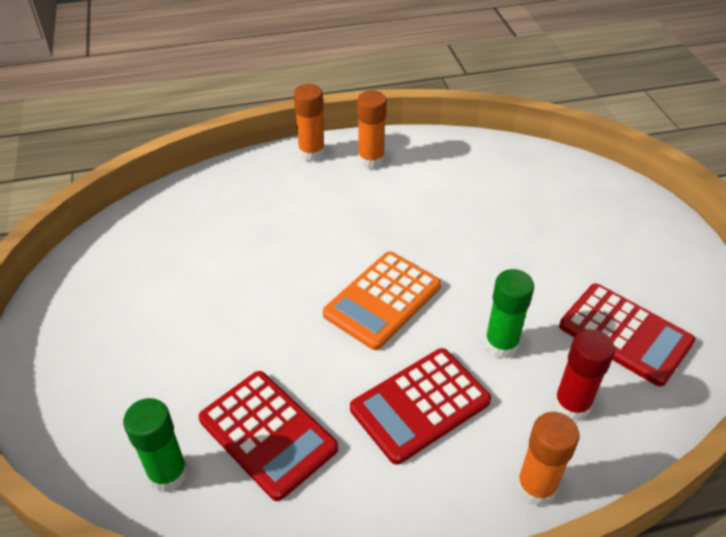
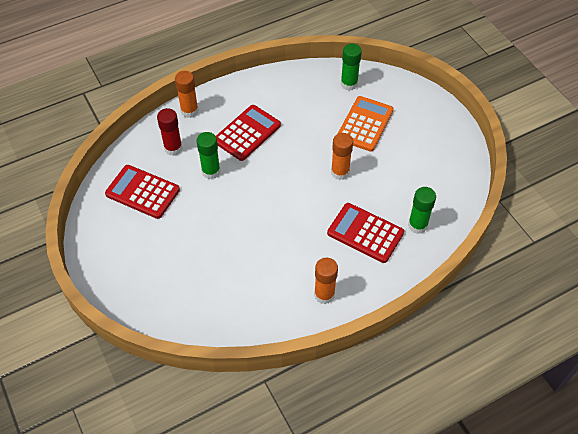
camera: 165 degrees right, 10 degrees up
(208, 206) = (417, 225): none -> green glue stick
(267, 434) = (314, 107): red calculator -> red calculator (365, 233)
(311, 153) = (371, 291): orange glue stick -> orange glue stick (340, 172)
(382, 300) = (281, 183): orange calculator -> orange calculator (365, 124)

